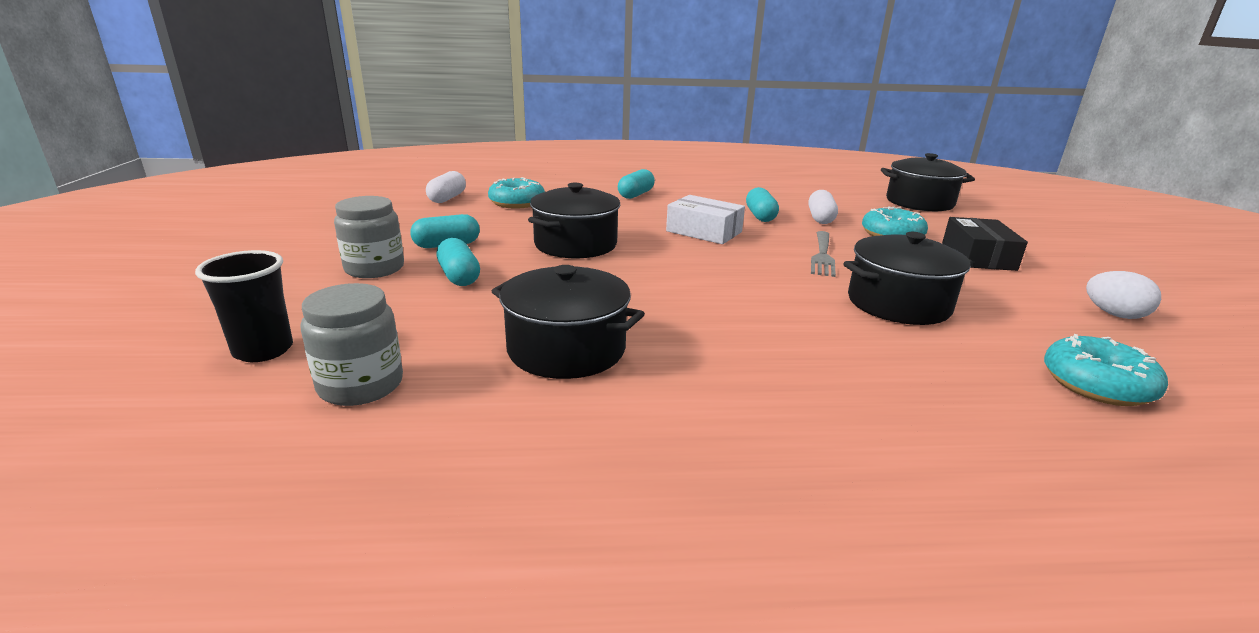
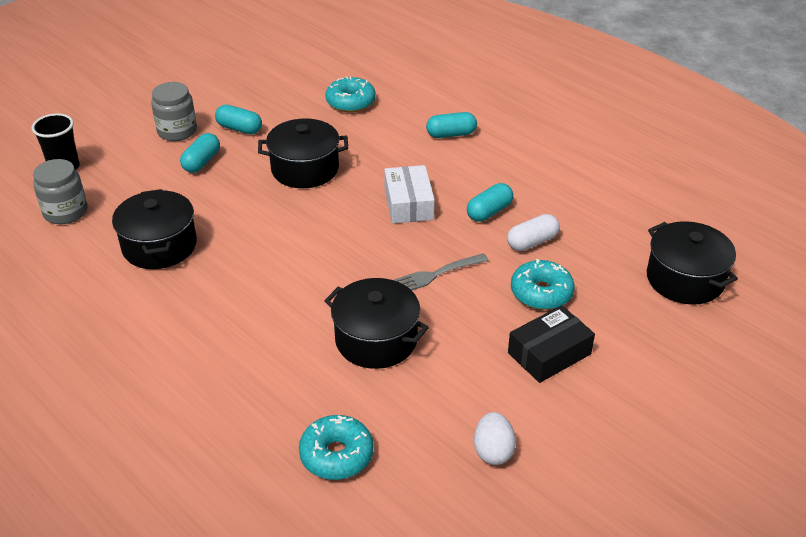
camera: 50 degrees right, 15 degrees up
(447, 198) = (317, 74): white capsule -> none

